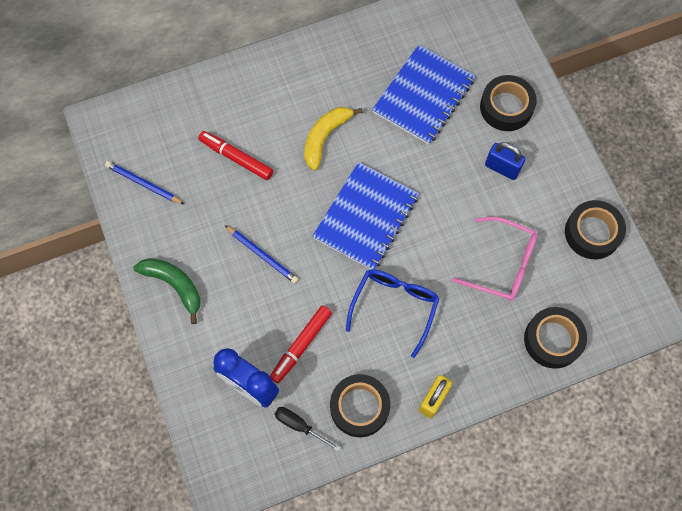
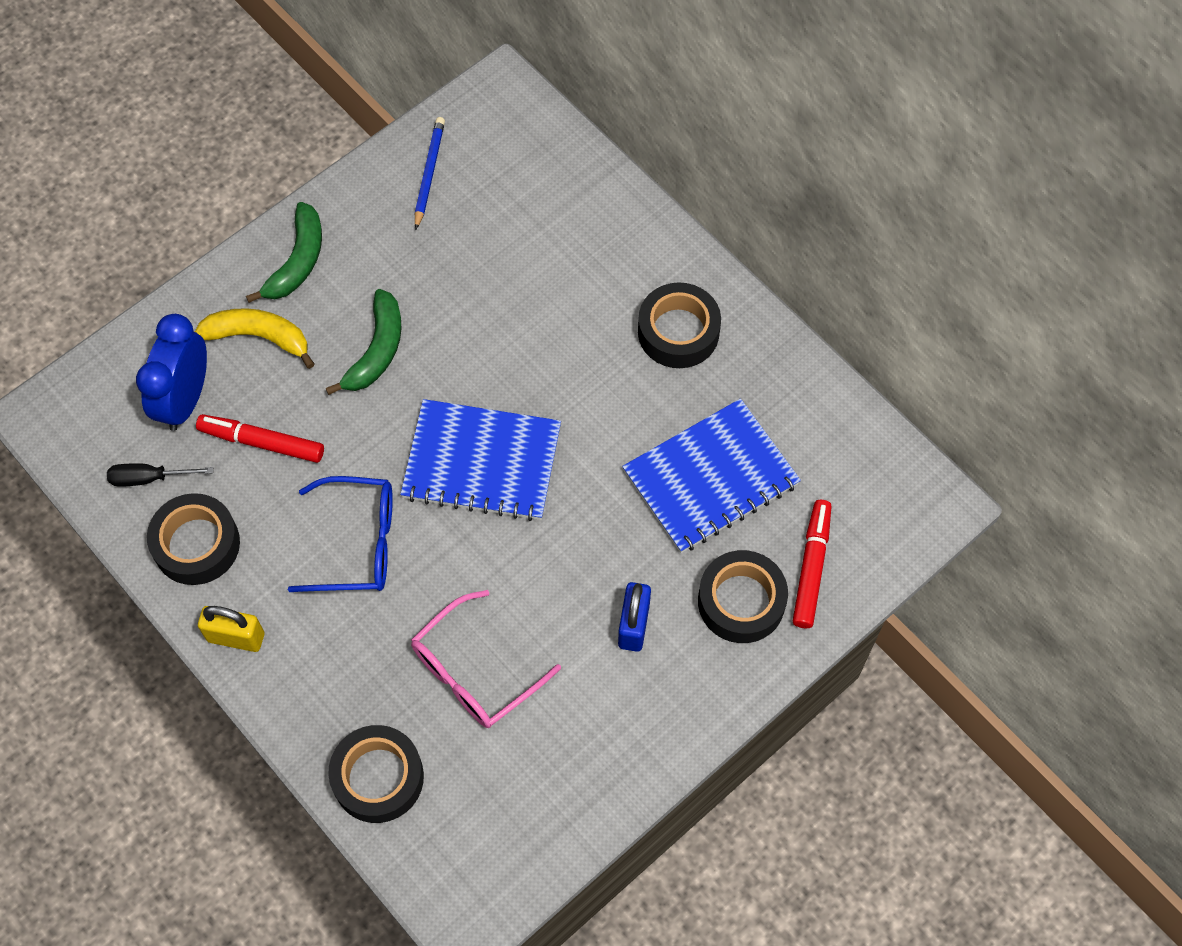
camera: 70 degrees right, 5 degrees down
(236, 158) = (510, 269): red marker -> red marker (811, 568)
(262, 255) = (376, 350): blue pencil -> green banana
(299, 426) = (149, 478): black screwdriver -> black screwdriver turned 105 degrees counterclockwise
(325, 137) = (587, 368): yellow banana -> yellow banana (258, 337)
(423, 96) = (710, 478): blue notebook -> blue notebook turned 45 degrees counterclockwise
(503, 264) = (474, 672): pink glasses -> pink glasses turned 45 degrees clockwise
(592, 233) = (574, 790): black tape -> black tape (678, 332)

